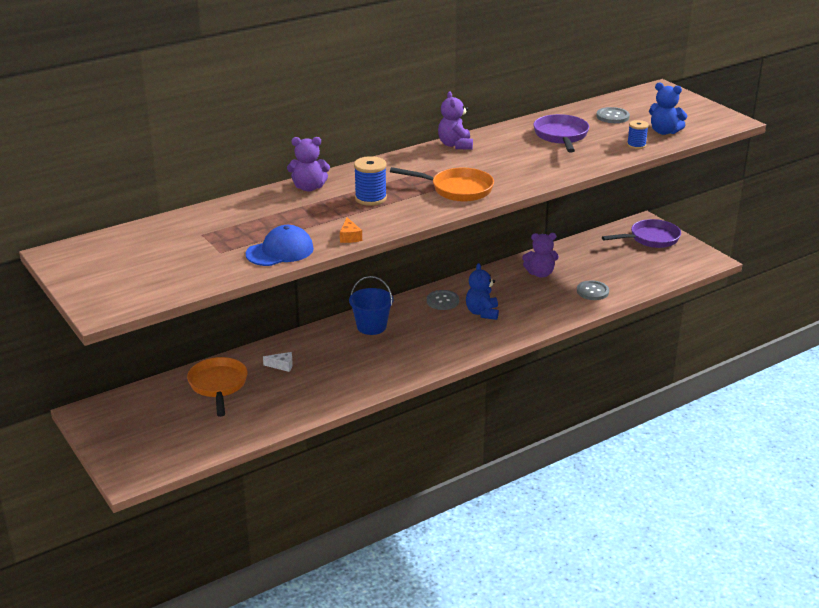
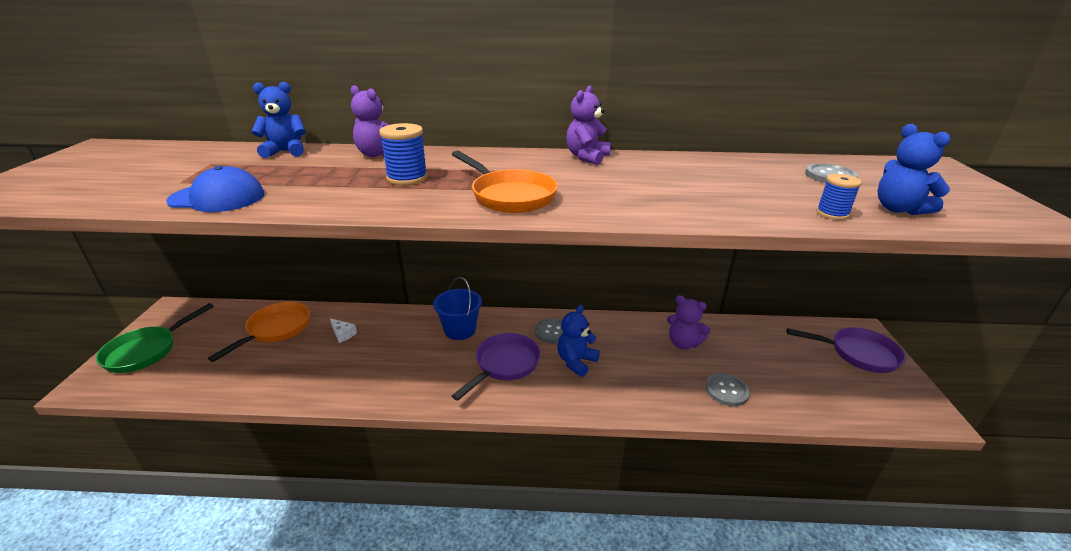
camera: 35 degrees right, 0 degrees up
(132, 442) = (146, 351): none -> green pan
(233, 207) = (286, 152): none -> blue teddy bear
(349, 237) = (304, 206): orange cheese -> none
(561, 136) = (729, 178): purple pan -> purple pan (504, 365)

